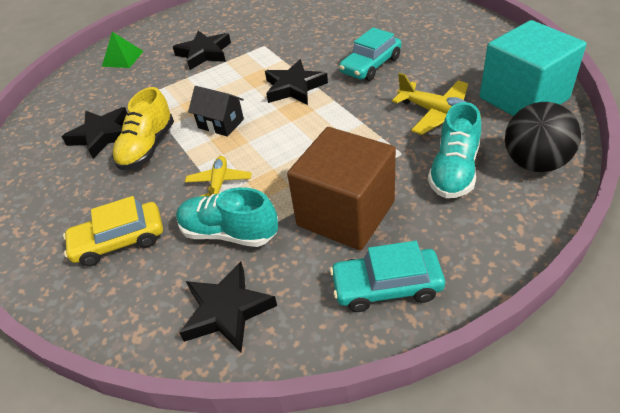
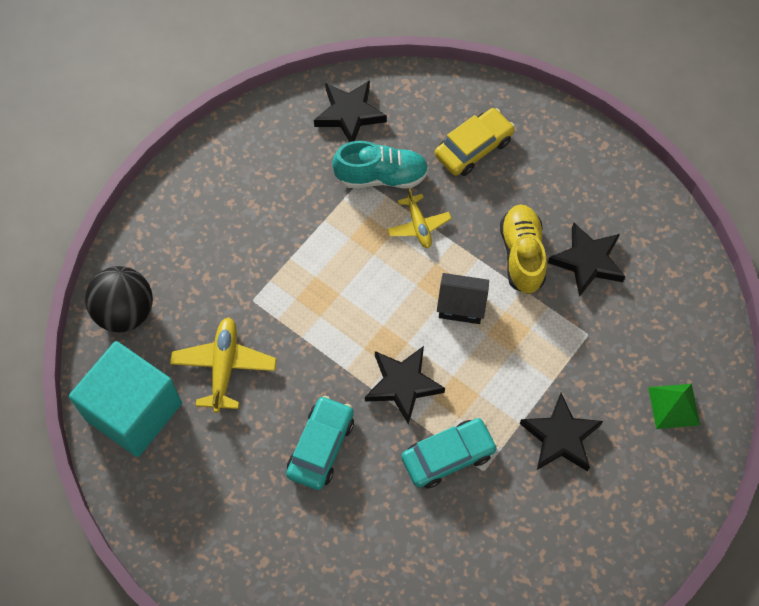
camera: 155 degrees right, 20 degrees up
(345, 213) = (287, 217): brown cube -> none
(386, 286) = (237, 159): turquoise car -> turquoise car (448, 456)
(438, 114) = (224, 367): yellow plane -> yellow plane turned 75 degrees clockwise
(454, 171) = (199, 287): turquoise shoe -> none

